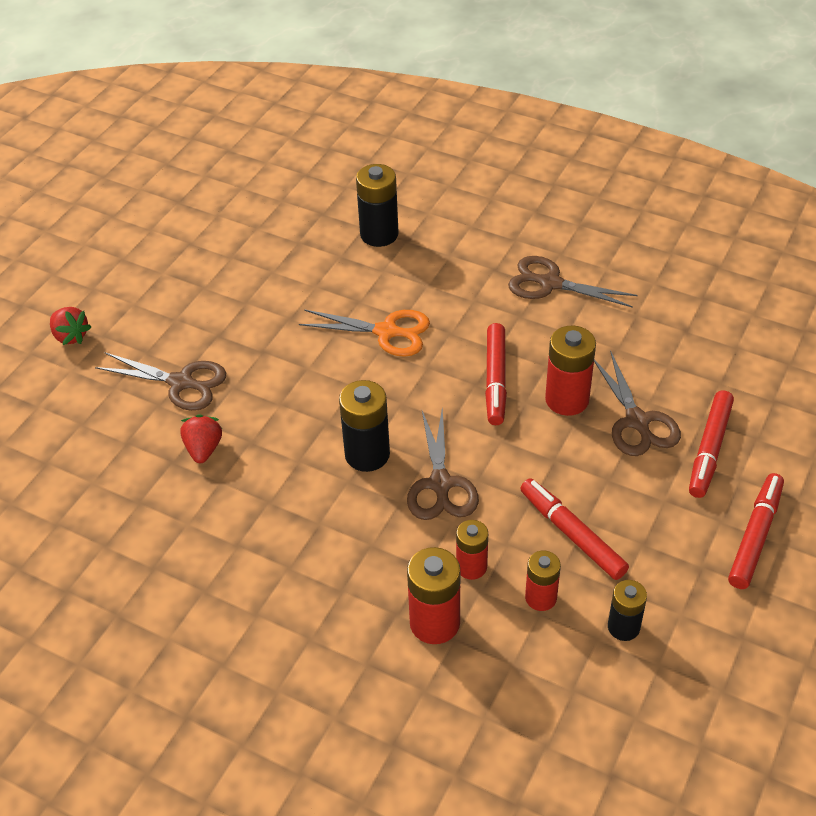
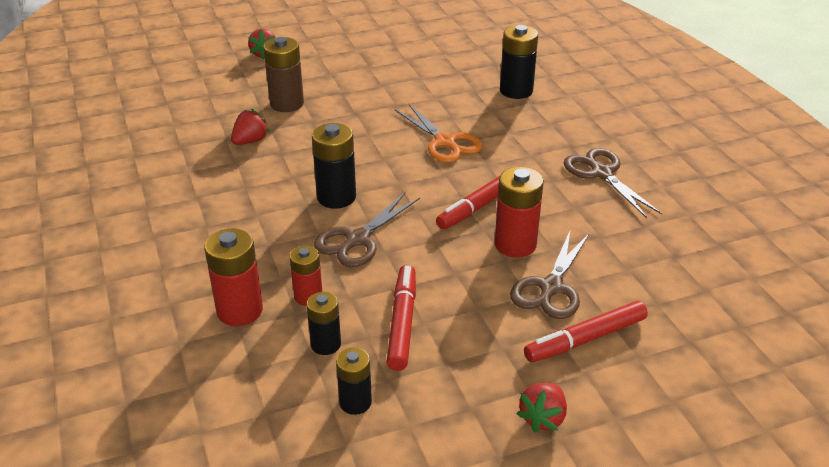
camera: 40 degrees right, 10 degrees down
(181, 383) = (287, 104): brown scissors -> brown battery
(541, 598) = (325, 344): red battery -> black battery
(755, 536) = (542, 418): red marker -> red strawberry

